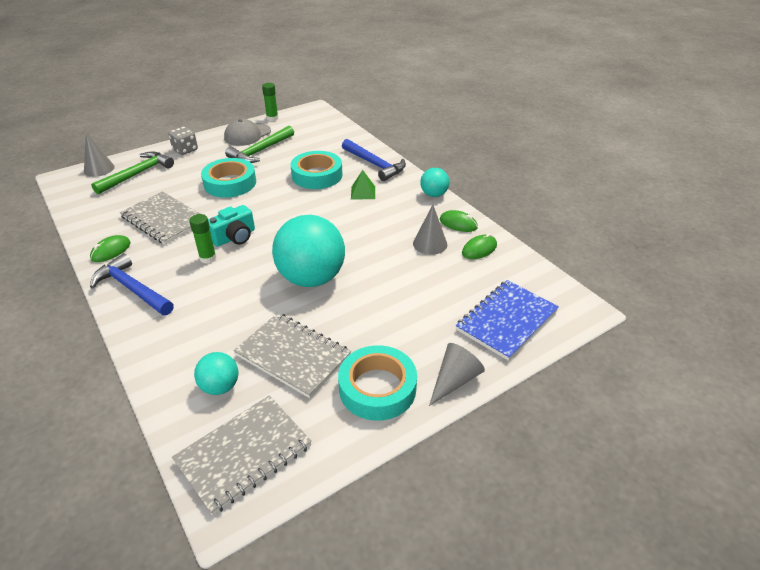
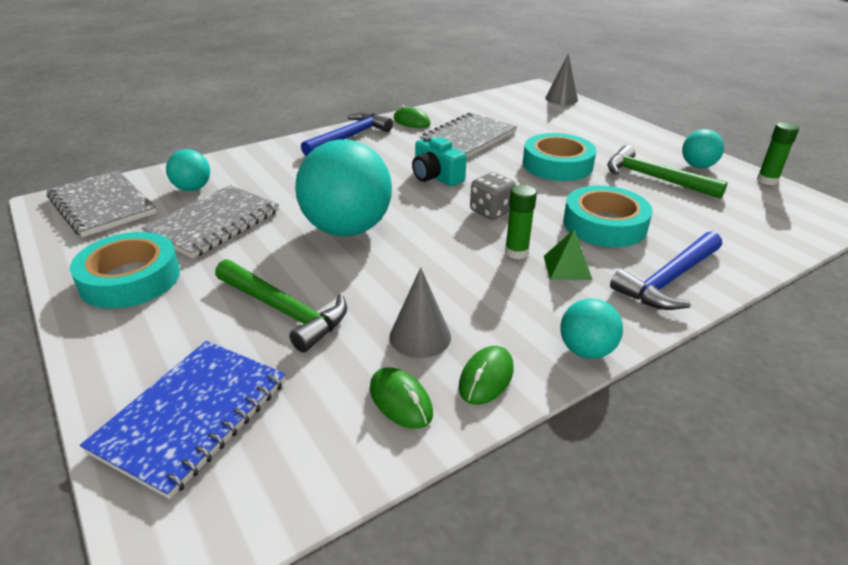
camera: 90 degrees right, 5 degrees down
(137, 174) = (558, 116): green hammer -> green hammer (284, 310)
(185, 150) = (627, 133): grey dice -> grey dice (491, 211)
(208, 258) = (395, 166): green glue stick -> green glue stick (516, 252)
(247, 134) = (697, 166): grey cap -> turquoise ball
(454, 380) = (101, 343): grey cone -> none
(507, 321) = (192, 416): blue notebook -> blue notebook turned 75 degrees clockwise

